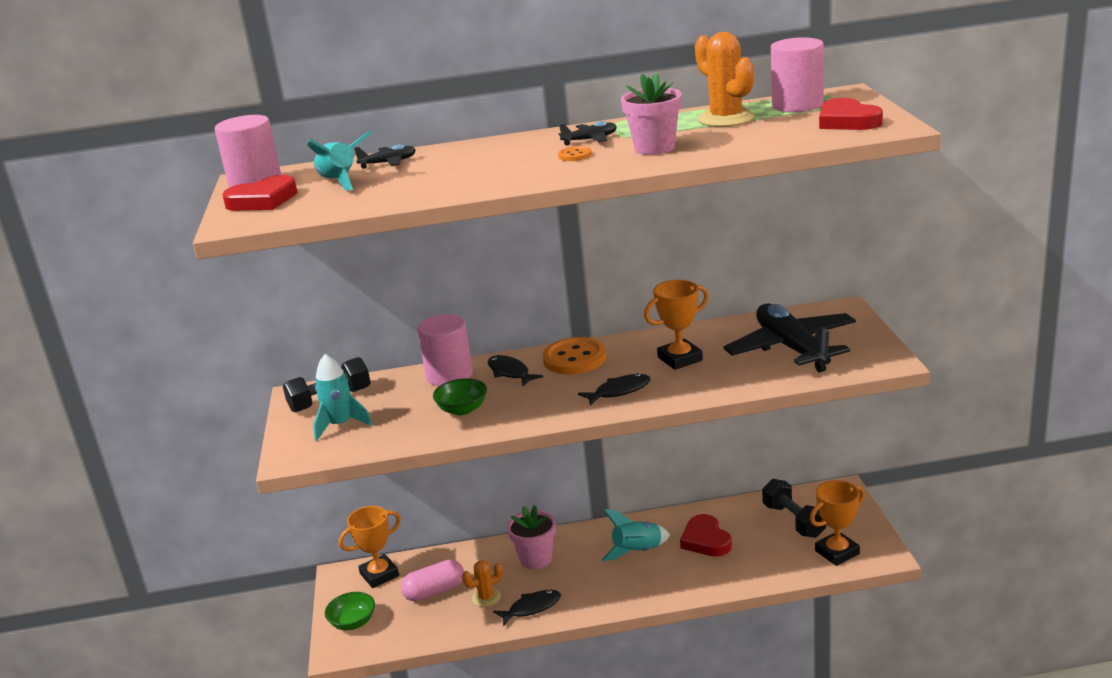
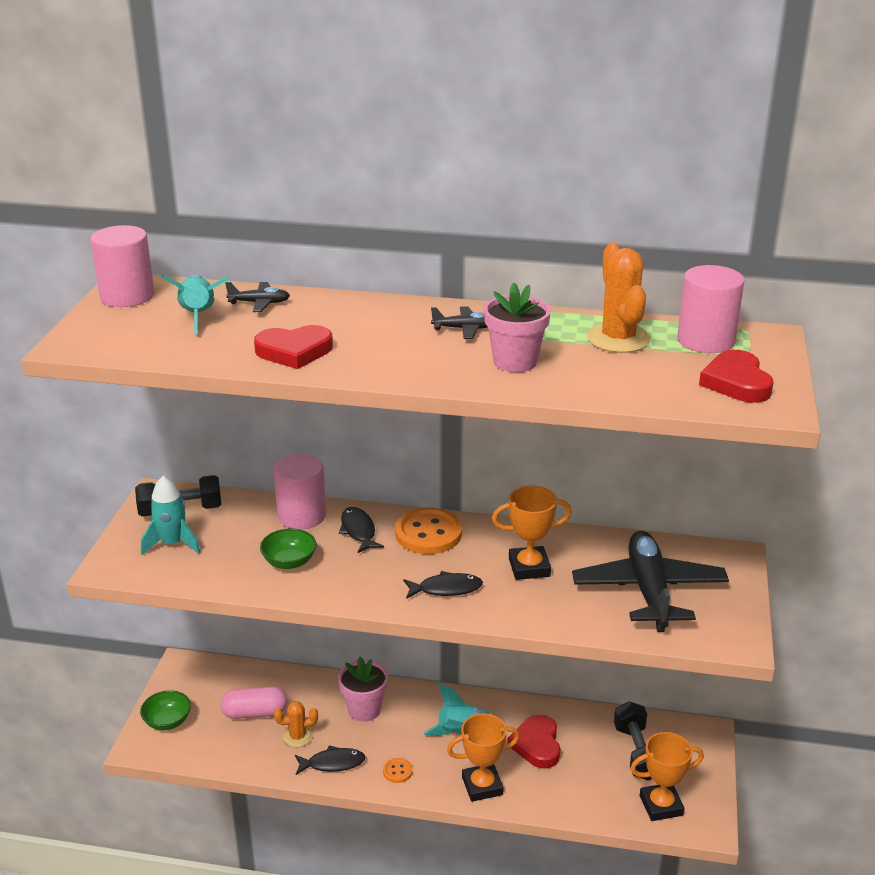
camera: 15 degrees right, 5 degrees up
(263, 200) = (117, 321): red heart -> red heart (294, 351)
(379, 575) = (215, 677): orange trophy -> orange trophy (482, 786)
(575, 155) = (433, 348): orange button -> orange button (397, 771)

